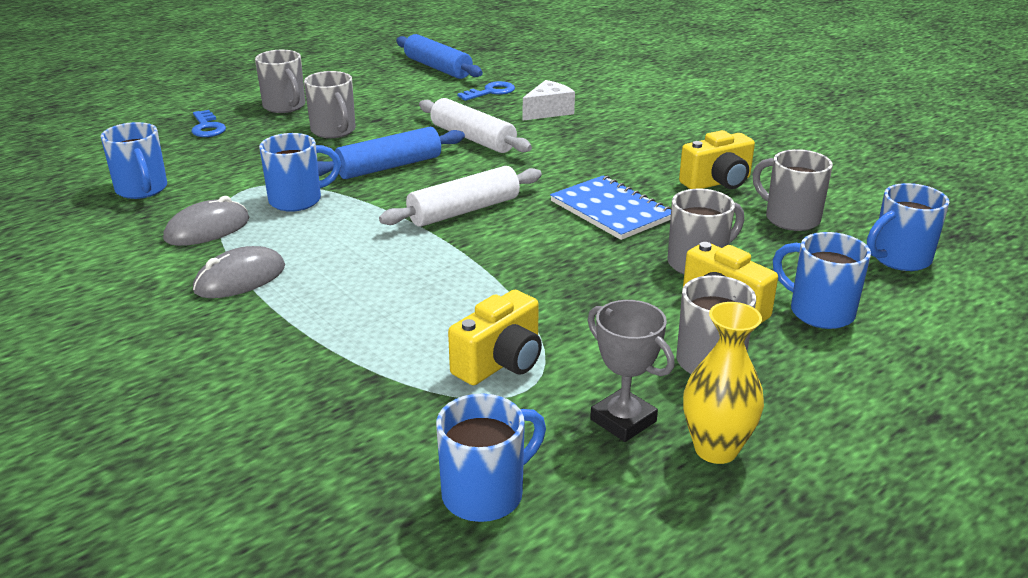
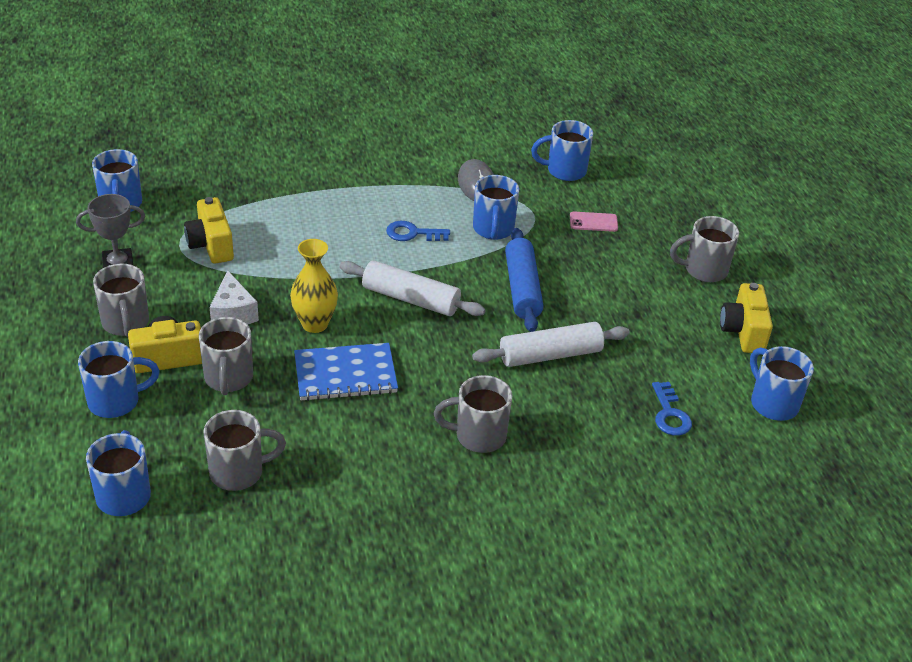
camera: 115 degrees right, 10 degrees up
(207, 127) = (675, 220): blue key -> blue key (413, 233)
(240, 279) = (396, 183): grey mouse -> none
(241, 158) = (593, 222): none -> pink phone
(334, 131) = (622, 281): grey mug -> grey mug (478, 436)
(438, 68) = (772, 403): blue rolling pin -> blue mug
(464, 211) = (410, 299): white rolling pin -> white rolling pin turned 60 degrees counterclockwise
(548, 111) = (586, 433): white cheese -> white cheese (233, 313)
(716, 449) = (63, 285): yellow vase -> yellow vase (315, 324)
(717, 183) = (337, 466): yellow camera -> yellow camera (743, 332)

